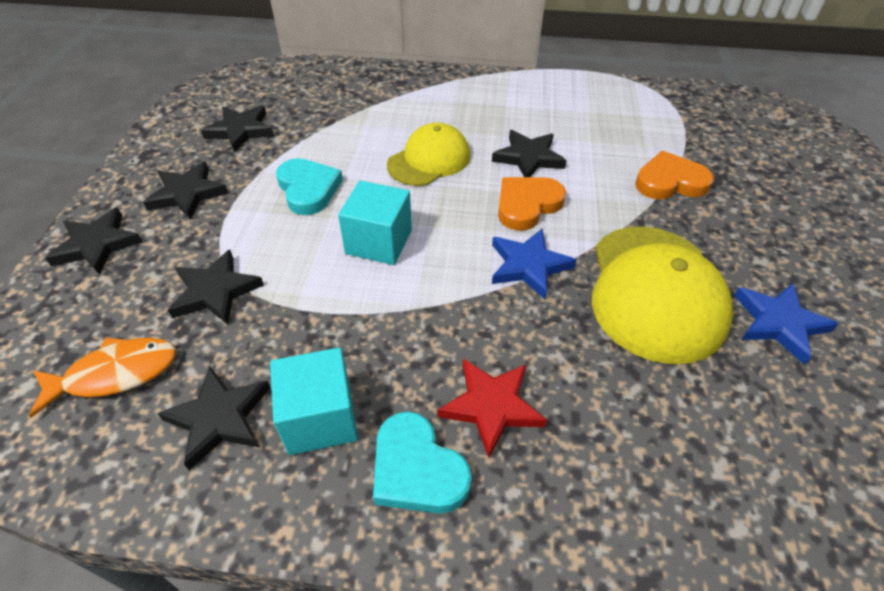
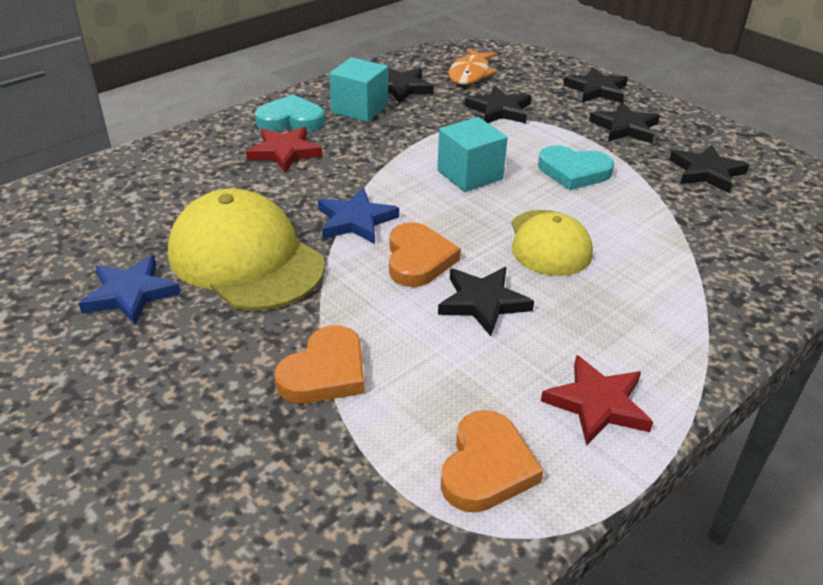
camera: 130 degrees right, 10 degrees down
(547, 94) = (597, 404): none -> red star
(632, 106) = (486, 467): none -> orange heart

